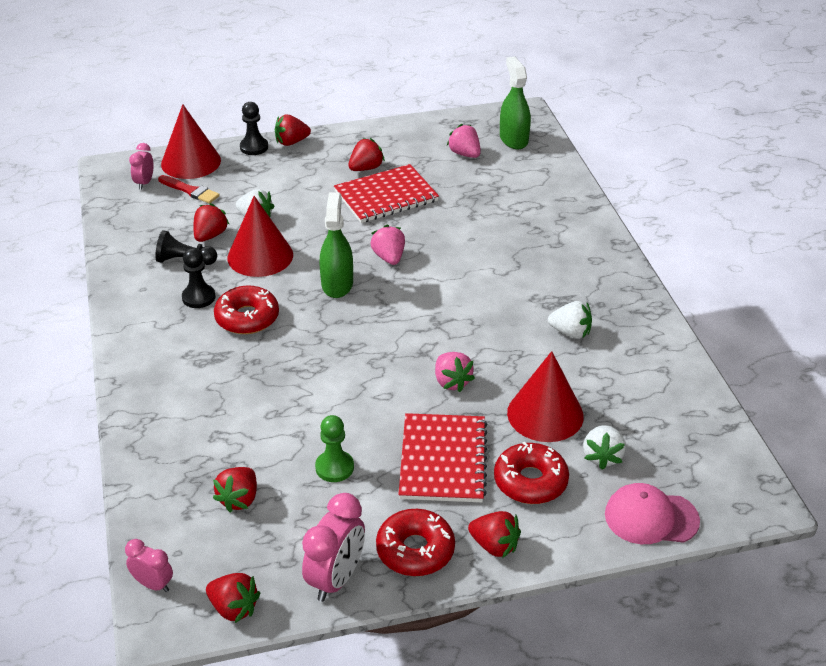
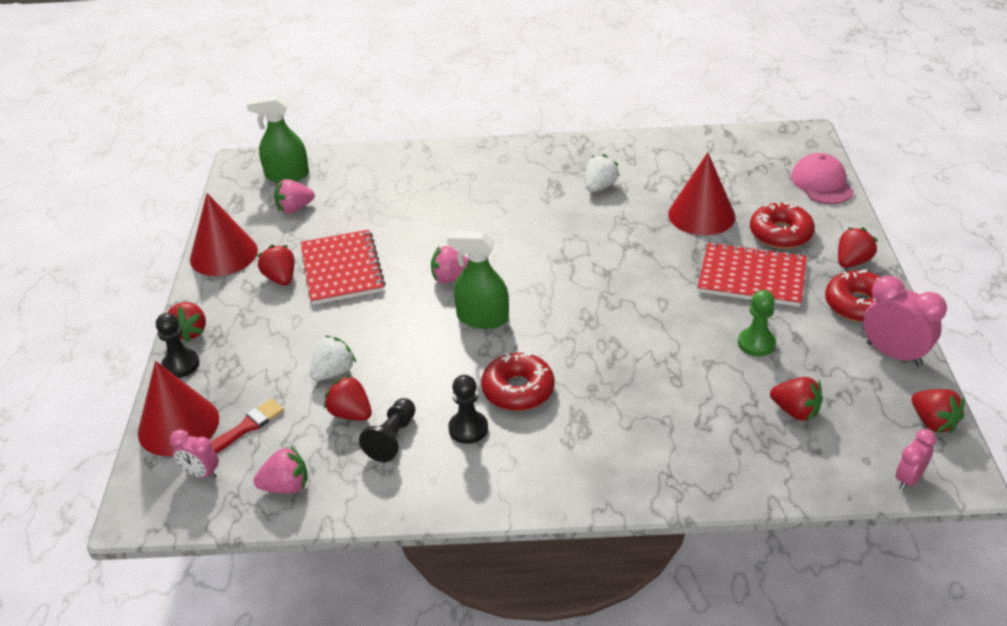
camera: 75 degrees left, 0 degrees up
(234, 608) = (933, 422): red strawberry -> red strawberry turned 105 degrees clockwise
(260, 256) = (409, 373): red cone -> red cone (223, 254)
(451, 382) = (651, 260): pink strawberry -> pink strawberry (286, 486)
(602, 456) = (755, 195): white strawberry -> none
(651, 517) = (822, 183): pink cap -> pink cap turned 150 degrees clockwise

